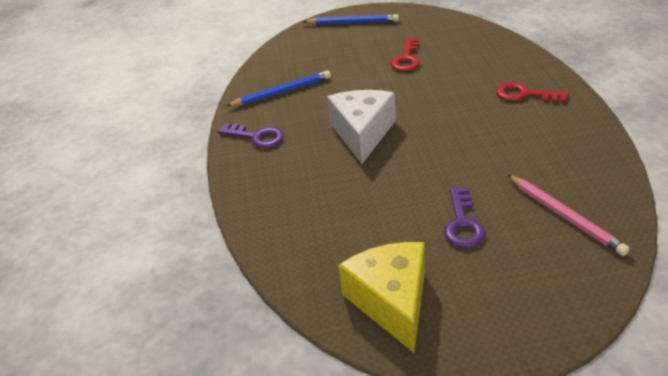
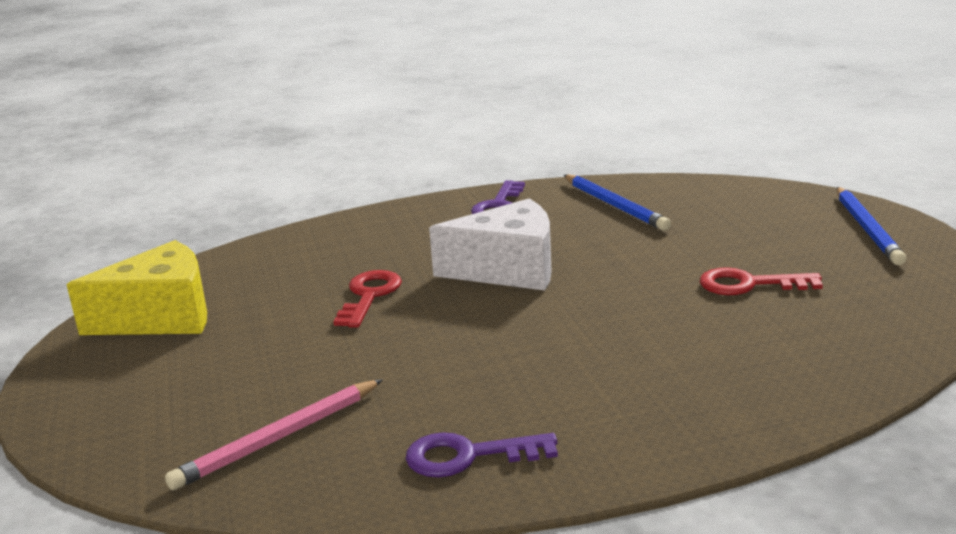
camera: 80 degrees right, 15 degrees down
(463, 223) = (286, 354): purple key -> purple key (468, 456)
(525, 94) = (647, 403): red key -> red key (369, 296)

